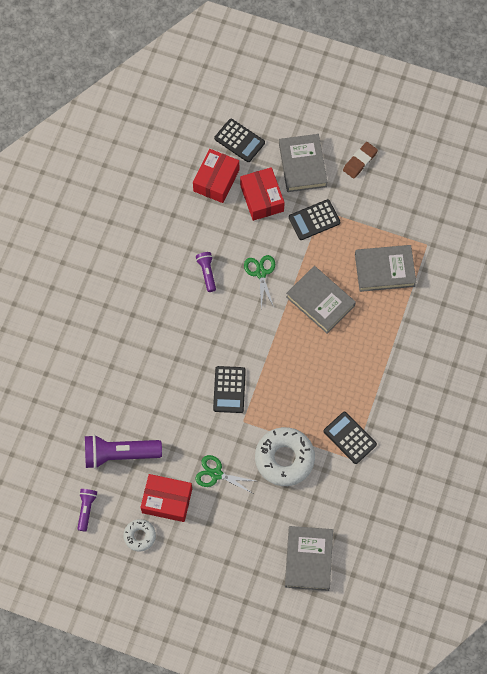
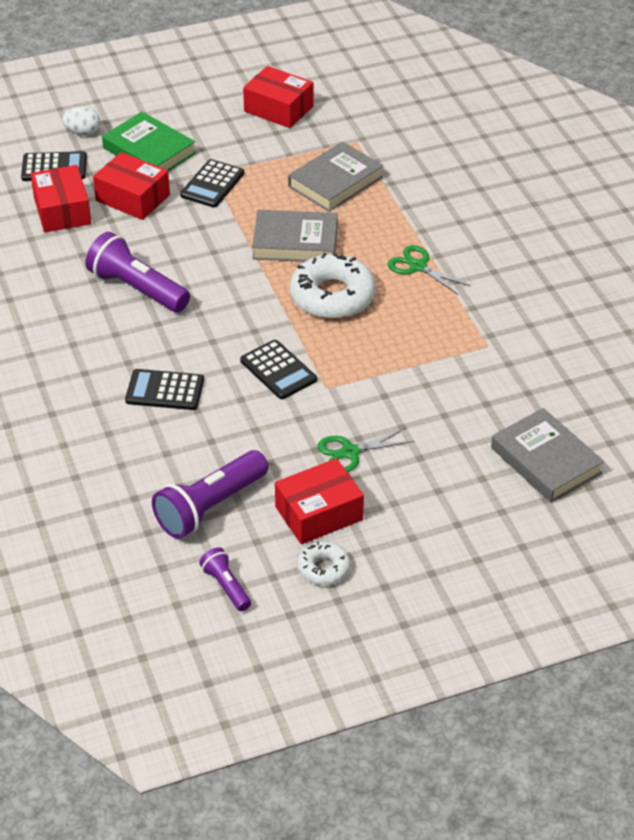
camera: 40 degrees left, 25 degrees down
(207, 273) = (137, 289): purple flashlight -> purple flashlight, size x1.88
(261, 273) = (201, 256): green scissors -> green scissors (418, 266)
(278, 121) = (83, 132): none -> white egg
(284, 459) = (412, 391): white donut -> white donut (332, 296)
(302, 165) = (149, 151): grey book -> green book
(349, 438) = (462, 331): black calculator -> black calculator (165, 390)
(360, 161) = (209, 118): brown eraser -> none
(406, 183) = (278, 109): none -> red box

